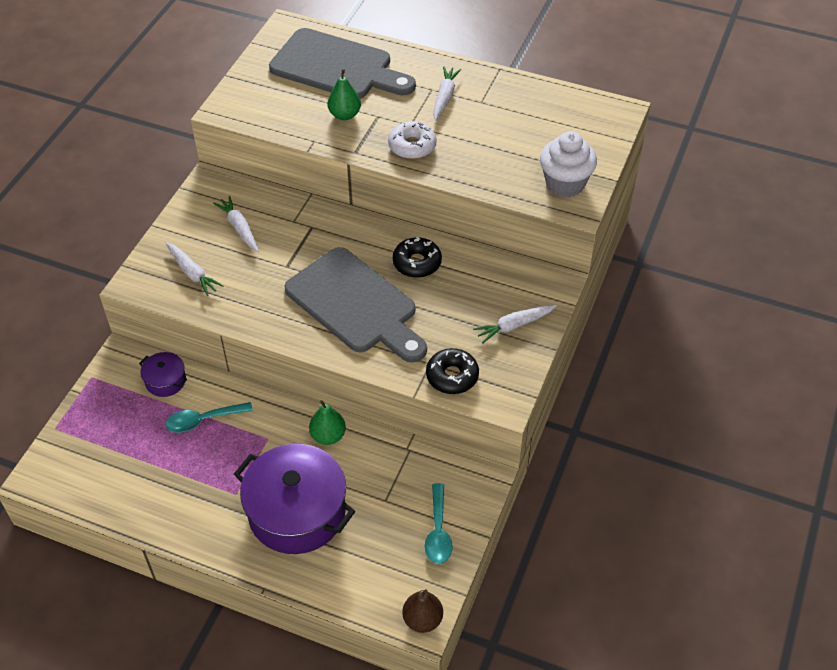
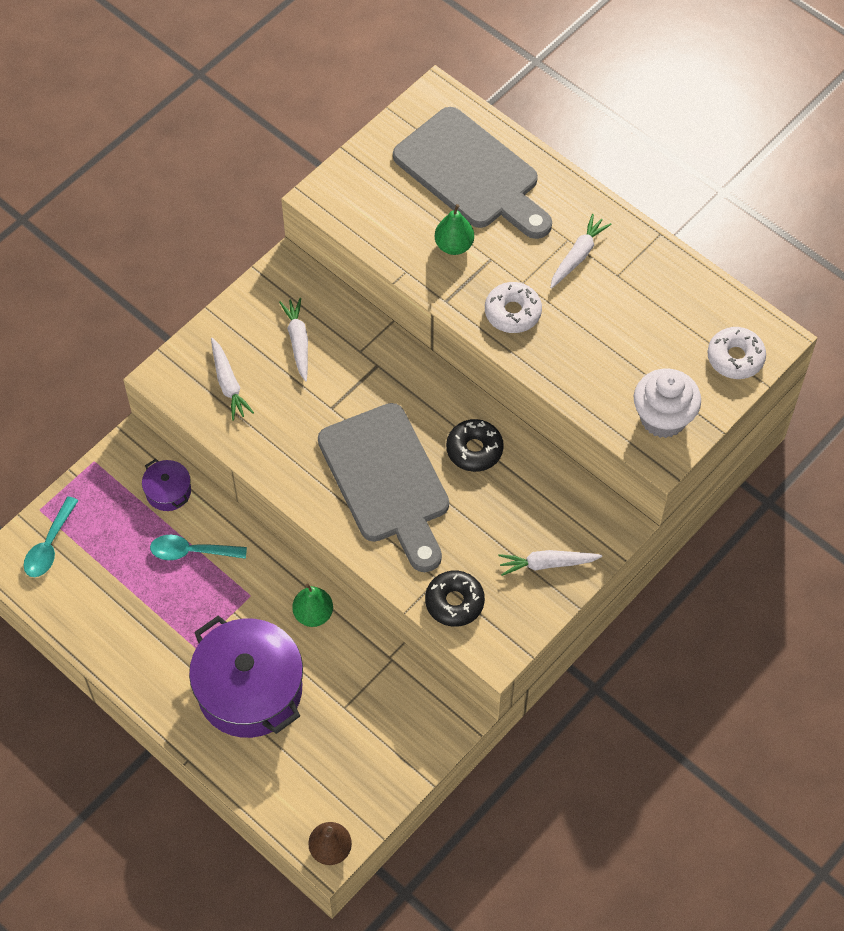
camera: 20 degrees right, 10 degrees up
(438, 532) = (384, 761): turquoise spoon -> turquoise spoon (49, 545)
(598, 130) = (735, 358): none -> white donut

